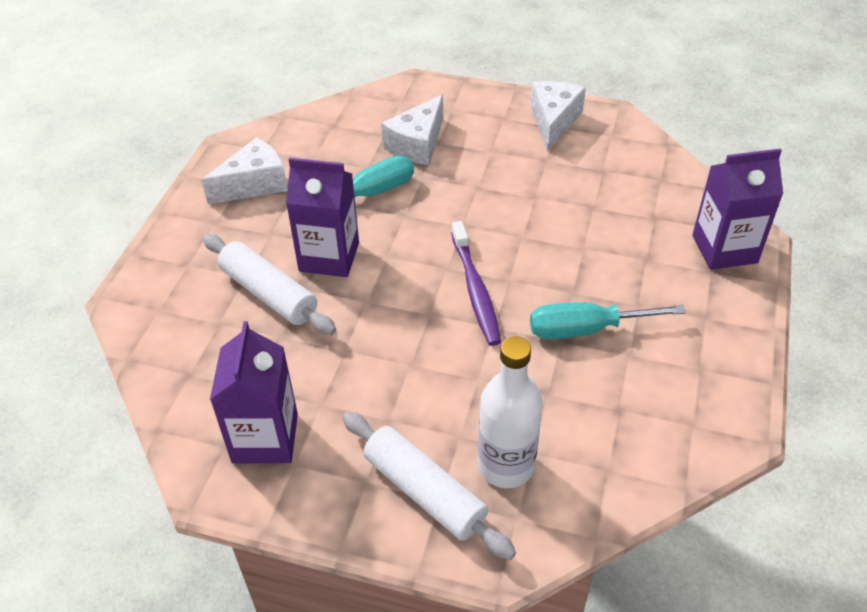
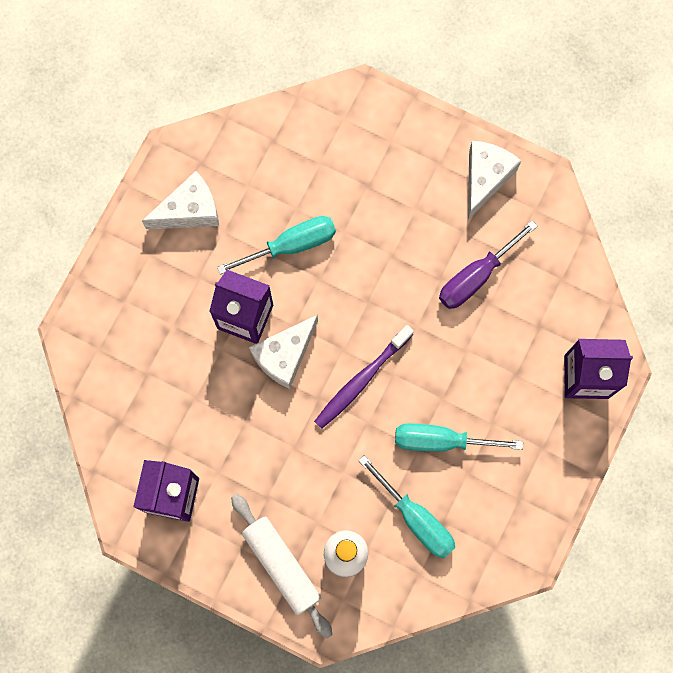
camera: 10 degrees right, 30 degrees up
(269, 294) = (189, 349): white rolling pin -> none
(417, 144) = (348, 185): white cheese -> white cheese (284, 355)
(475, 290) = (361, 380): purple toothbrush -> purple toothbrush turned 45 degrees clockwise
(571, 190) = (475, 277): none -> purple screwdriver
(583, 410) = (416, 519): none -> turquoise screwdriver

